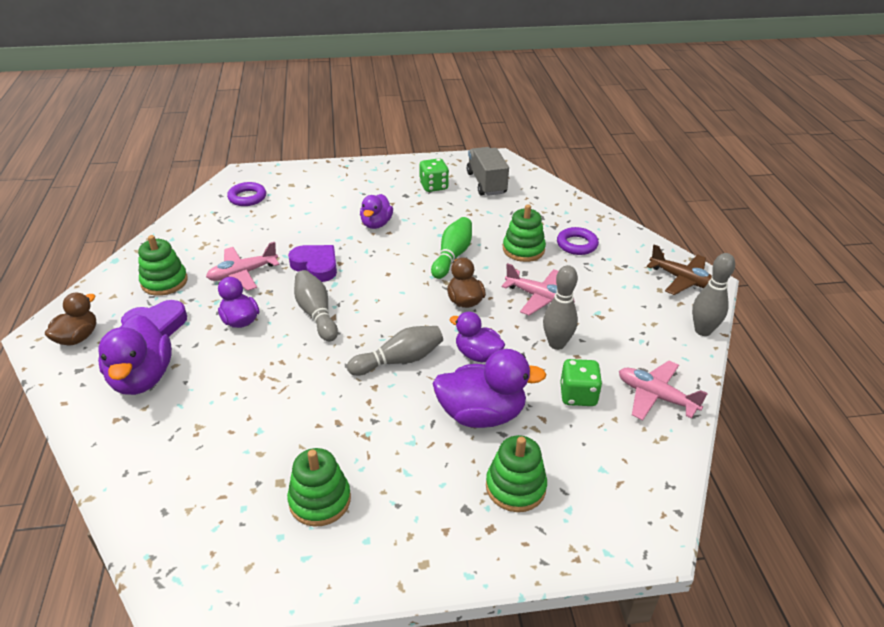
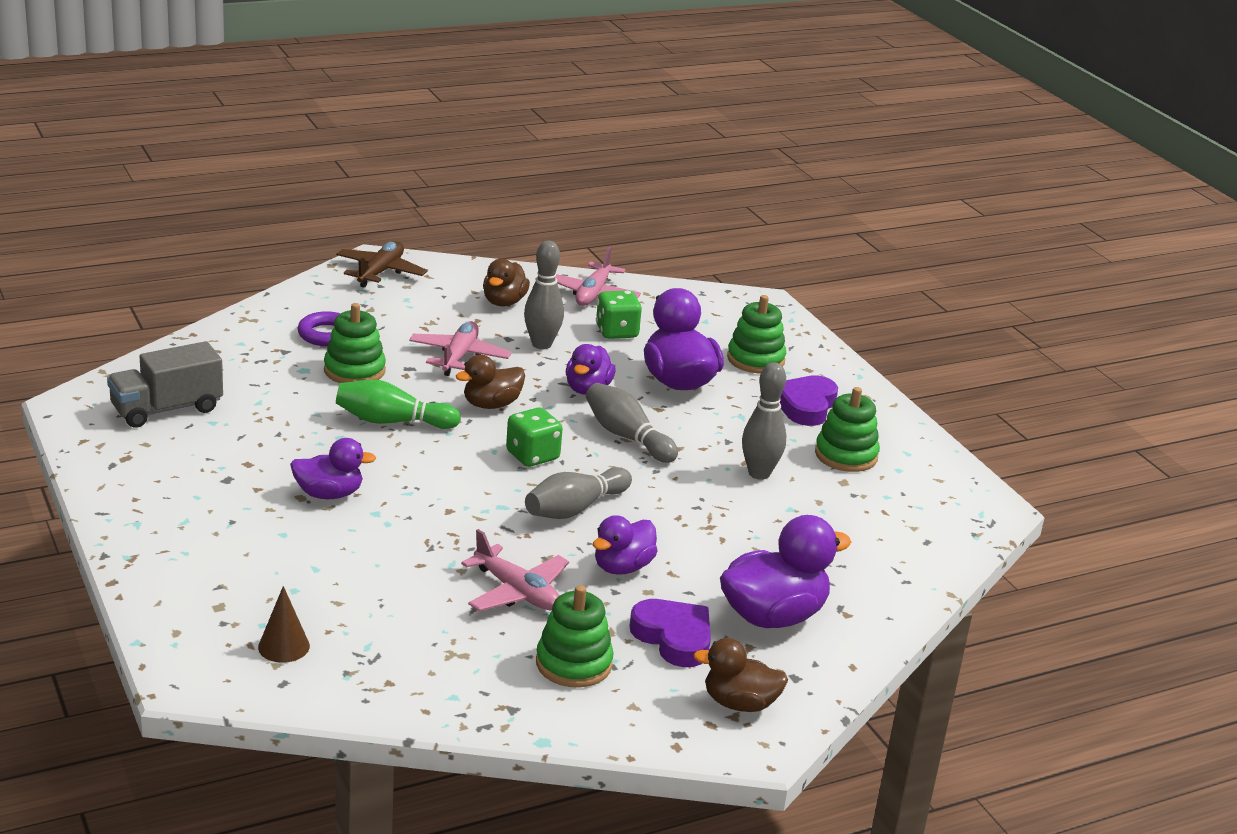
camera: 110 degrees left, 10 degrees down
(247, 197) = (284, 646): purple ring -> brown cone
(316, 266) = (466, 529): purple heart -> purple heart (806, 406)
(433, 186) = (190, 455): green dice -> green dice (532, 456)
(634, 336) = (504, 302): none -> brown duck
(702, 330) = (473, 267): grey bowling pin -> grey bowling pin (759, 473)

